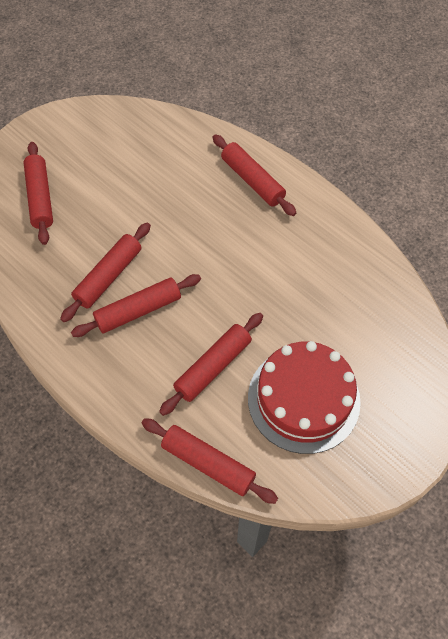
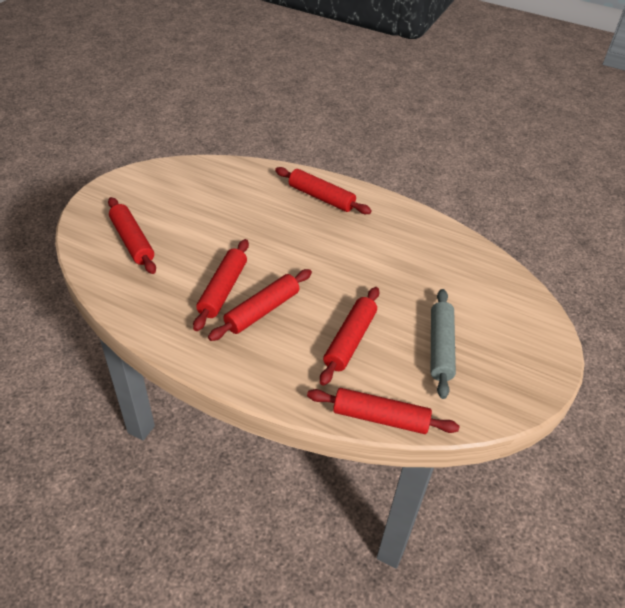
camera: 20 degrees left, 15 degrees down
(303, 399) = (440, 347): red cake -> grey rolling pin

